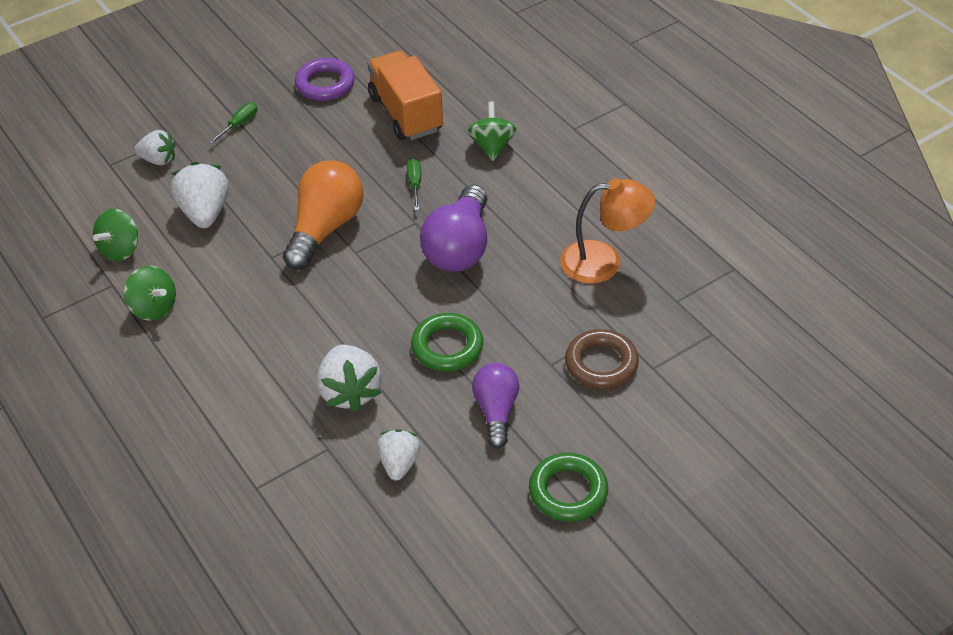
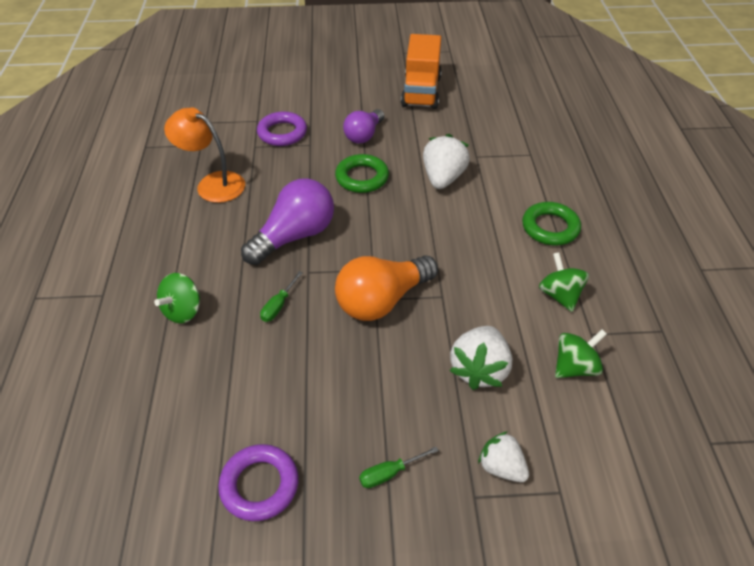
camera: 150 degrees left, 0 degrees up
(399, 464) = (439, 134): white strawberry -> none
(406, 113) = (217, 391): orange truck -> orange truck (421, 92)
(568, 491) = (360, 91): green ring -> green ring (550, 227)
(601, 364) = (282, 133): brown ring -> purple ring

